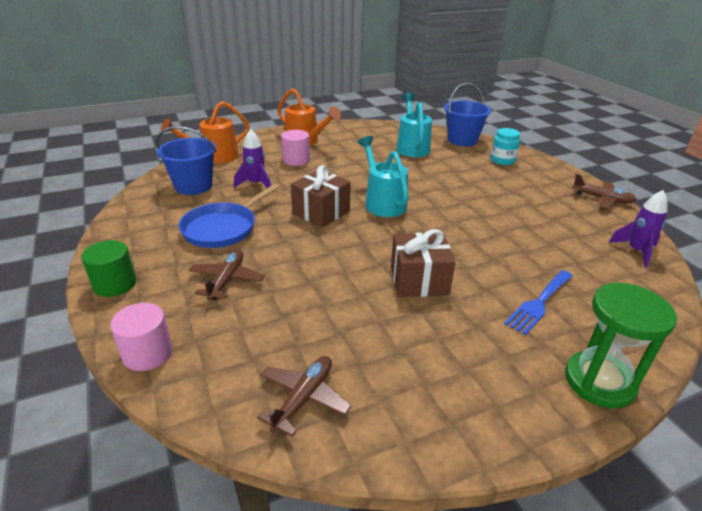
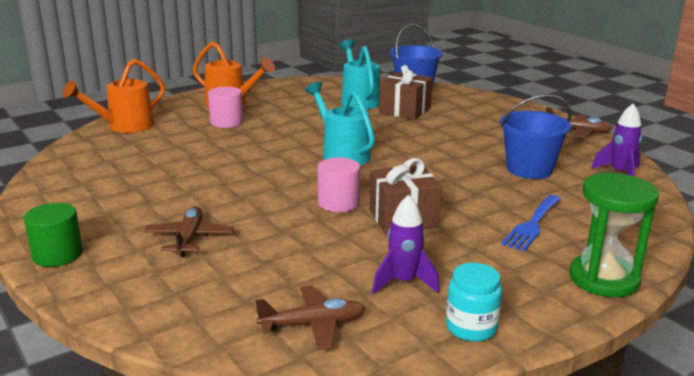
camera: 10 degrees left, 10 degrees down
(147, 353) = (126, 309): pink cylinder -> pink cylinder (338, 203)
(193, 186) = (111, 156): blue bucket -> blue bucket (529, 169)
(223, 228) = (164, 193): blue pan -> none
(256, 184) = (187, 149): purple rocket -> purple rocket (404, 282)
(303, 398) = (313, 325): brown plane -> brown plane turned 60 degrees clockwise
(321, 212) = (274, 169): brown gift -> brown gift (405, 110)
(502, 160) = (464, 105): turquoise jar -> turquoise jar (471, 327)

